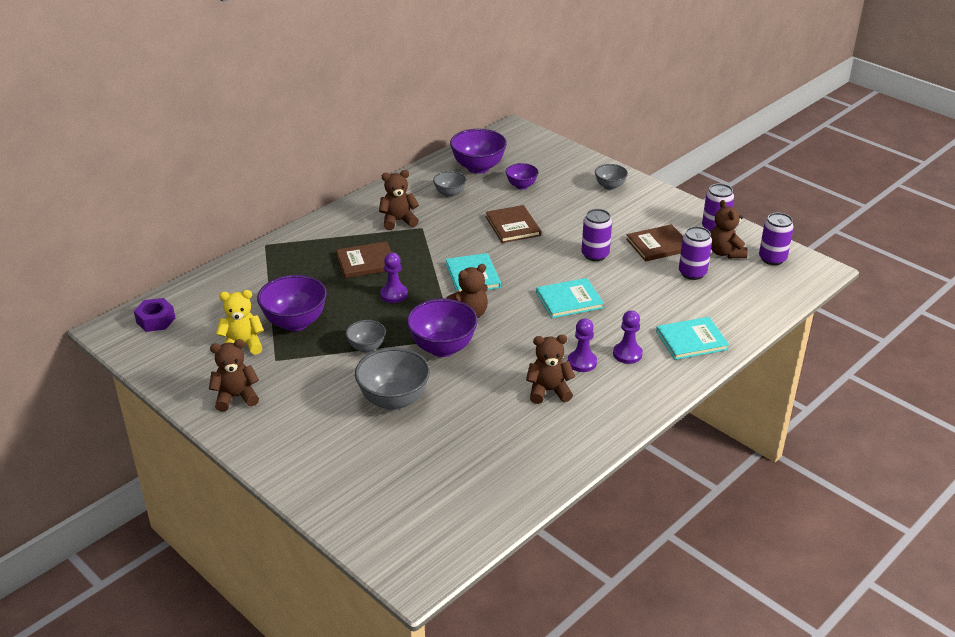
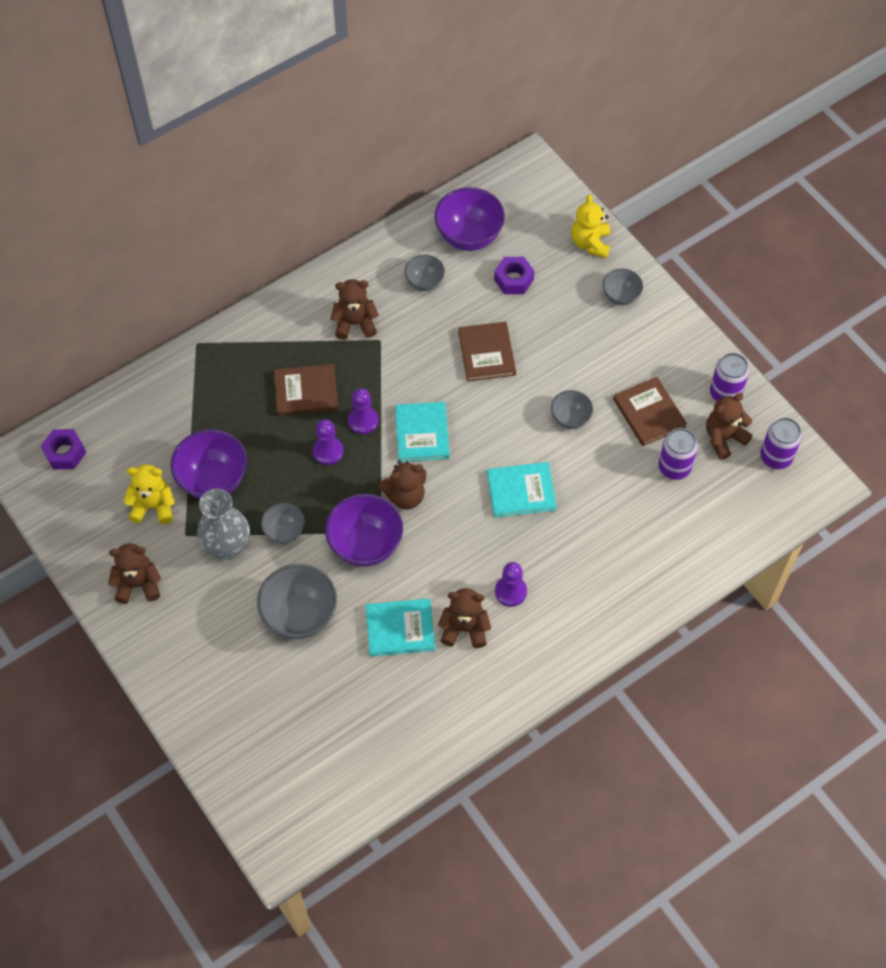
camera: 10 degrees right, 25 degrees up
(316, 363) = (227, 547): none -> grey vase
(521, 186) = (513, 279): purple bowl -> purple nut
(575, 162) = (590, 243): none -> yellow teddy bear
(595, 255) = (570, 418): purple can -> grey bowl
(627, 354) = (563, 587): purple pawn -> purple pawn (363, 421)
(658, 245) = (649, 413): brown book -> brown book turned 75 degrees clockwise
(691, 340) = (640, 577): turquoise book -> turquoise book (400, 628)
(725, 252) = (724, 438): brown teddy bear -> brown teddy bear turned 60 degrees clockwise

